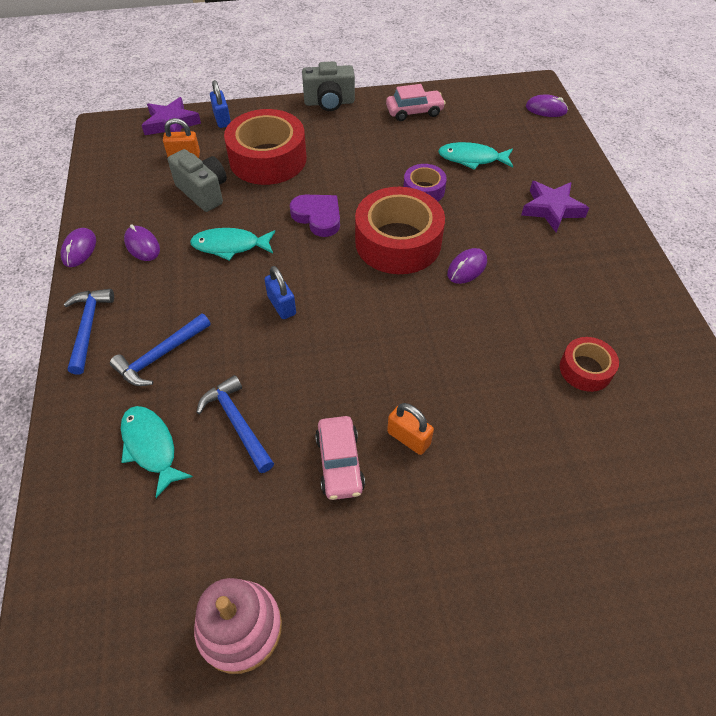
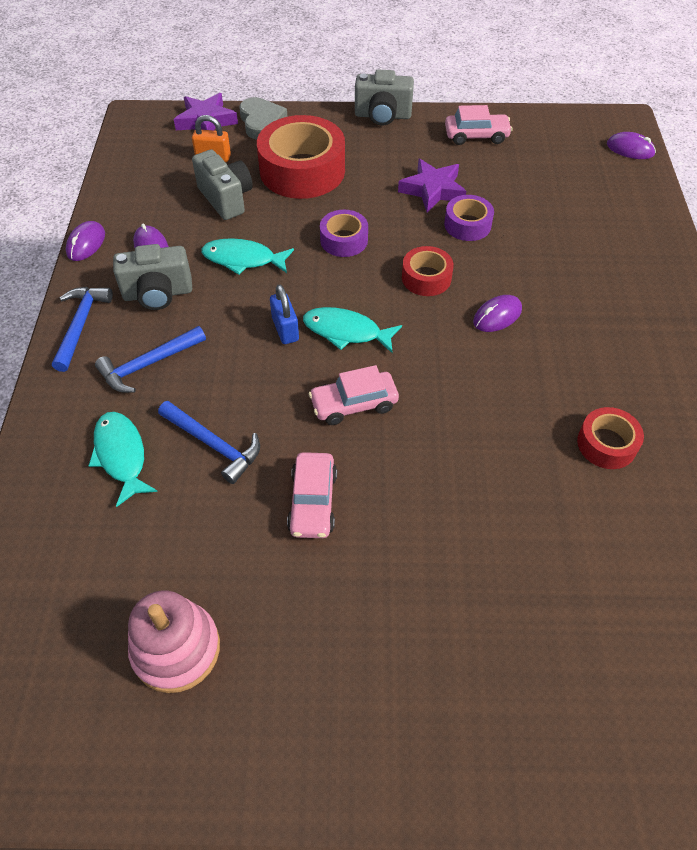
camera: 10 degrees right, 0 degrees up
(157, 288) = (158, 294): none -> grey camera
(222, 119) = (261, 122): blue padlock -> grey heart
(237, 423) = (214, 444): blue hammer -> blue hammer turned 150 degrees clockwise
(318, 217) = (344, 240): purple heart -> purple tape
(358, 366) = (354, 404): none -> pink car
(398, 242) = (426, 278): red tape -> red tape, size x0.52
(408, 438) = (392, 487): orange padlock -> none
(472, 159) = (530, 196): turquoise fish -> turquoise fish (346, 332)
(551, 209) = (610, 263): purple star -> purple star (432, 190)

